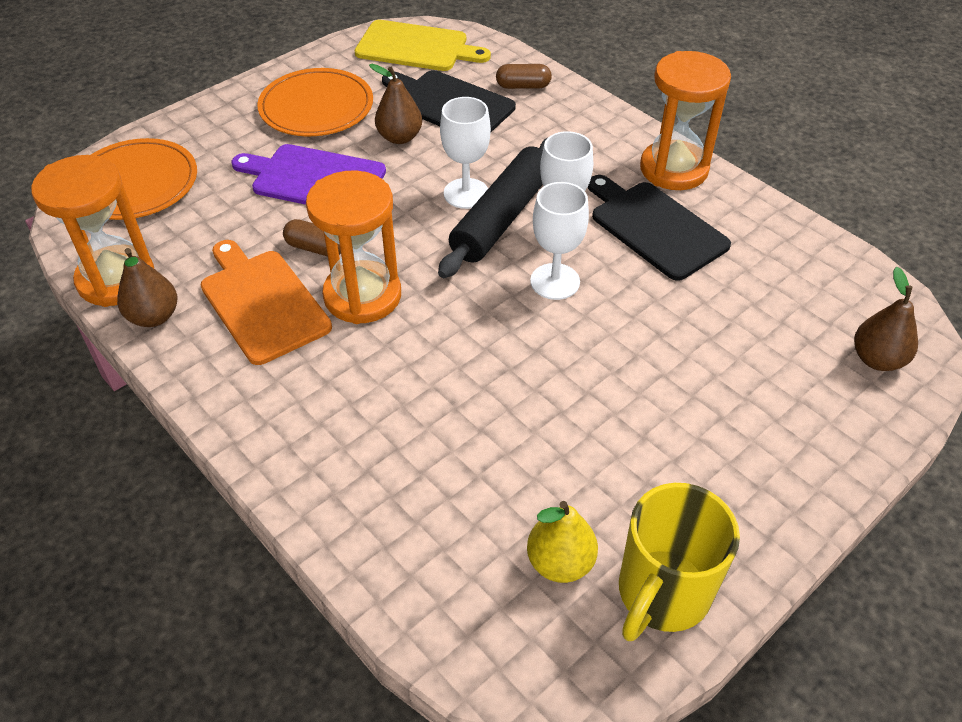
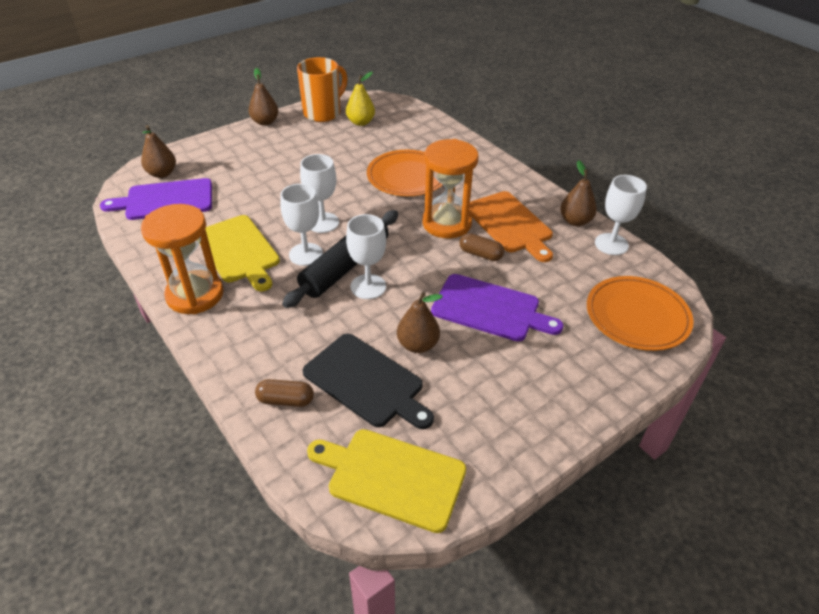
camera: 175 degrees left, 5 degrees down
(116, 279) = (611, 244): orange hourglass -> white goblet
(316, 107) = (499, 389): orange plate -> orange plate (407, 176)
(655, 227) = (238, 251): black cutting board -> yellow cutting board
(661, 594) = (323, 113): yellow mug -> orange mug
(781, 539) = (265, 122): none -> brown pear
(823, 303) = (165, 200): none -> purple cutting board

